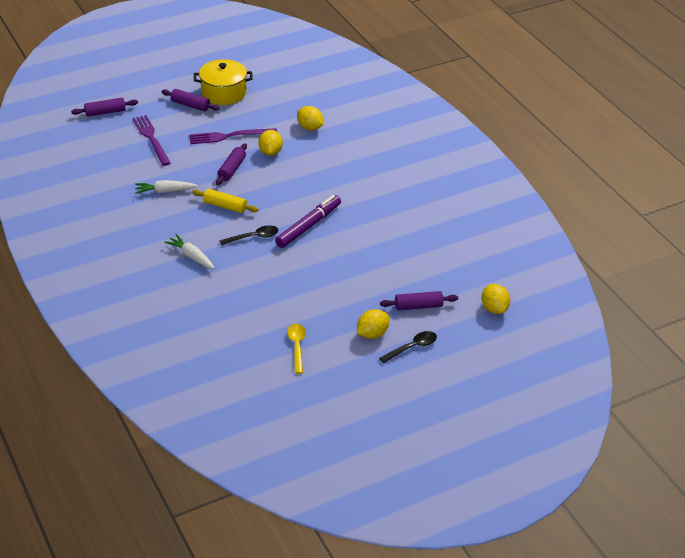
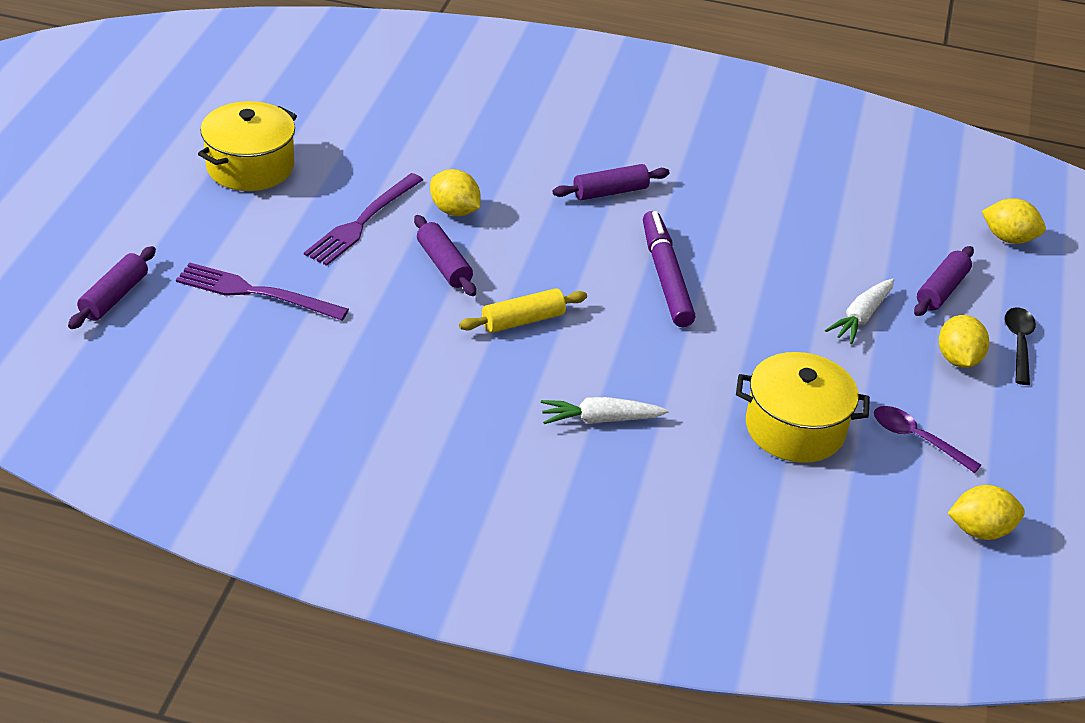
camera: 50 degrees left, 0 degrees up
(165, 191) = (407, 355): white carrot -> white carrot (861, 317)
(190, 105) = (231, 211): purple rolling pin -> purple rolling pin (610, 192)
(253, 237) = (629, 337): black spoon -> none
(256, 309) = (795, 428): none -> yellow pot
(297, 347) = (917, 439): yellow spoon -> purple spoon
(310, 127) = (447, 148): yellow lemon -> yellow lemon (980, 530)

